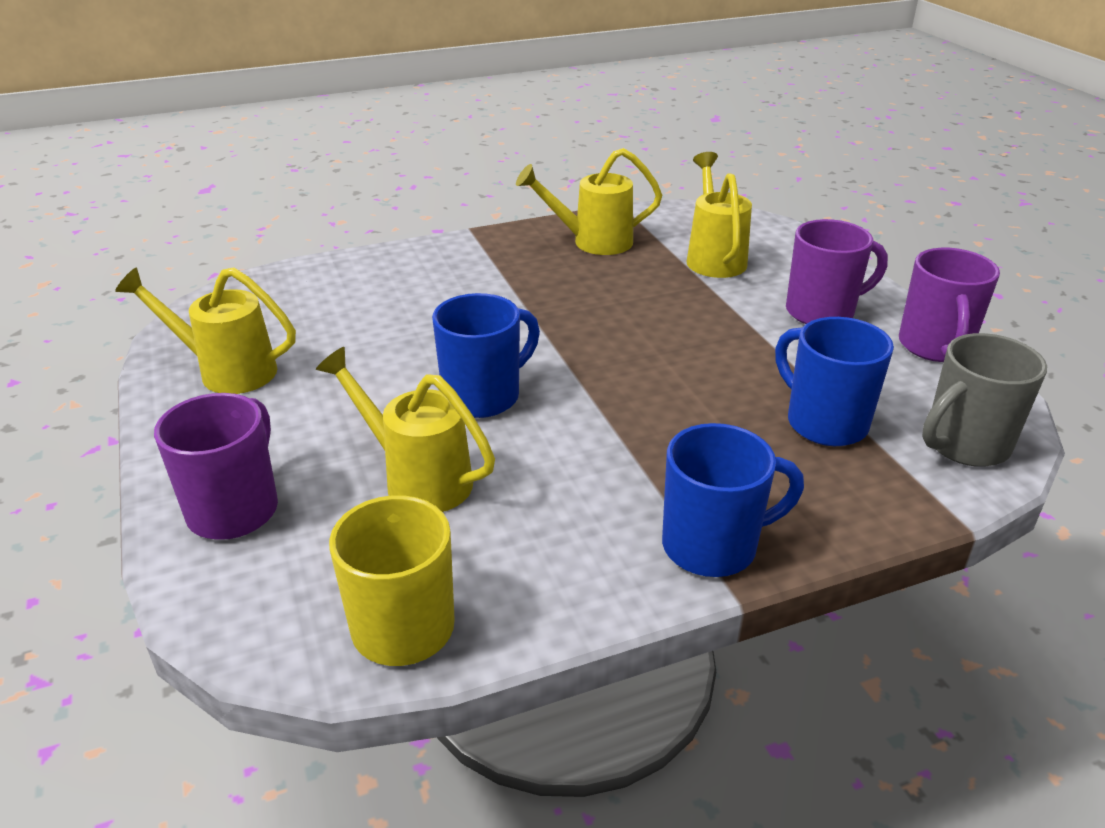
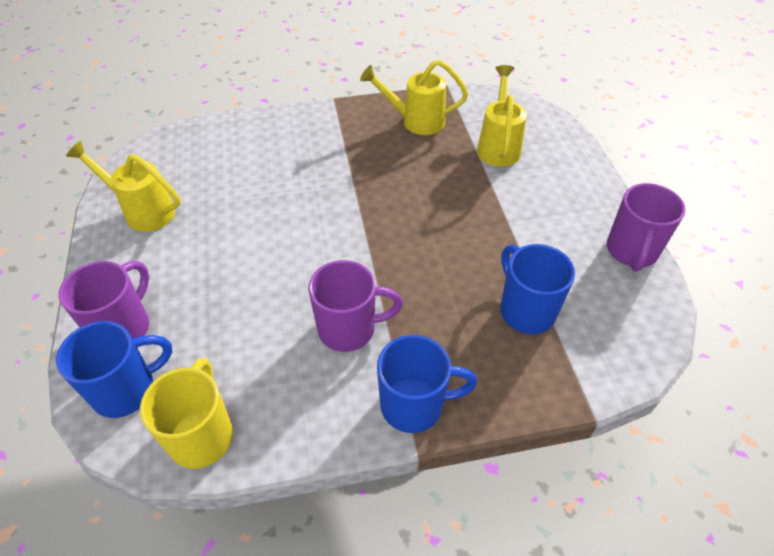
camera: 10 degrees right, 15 degrees up
(417, 478) = (240, 319): yellow watering can -> none
(484, 396) = (301, 255): blue mug -> blue mug (126, 389)
(822, 312) = (560, 208): purple mug -> purple mug (349, 329)
(964, 445) = (619, 345): grey mug -> none

